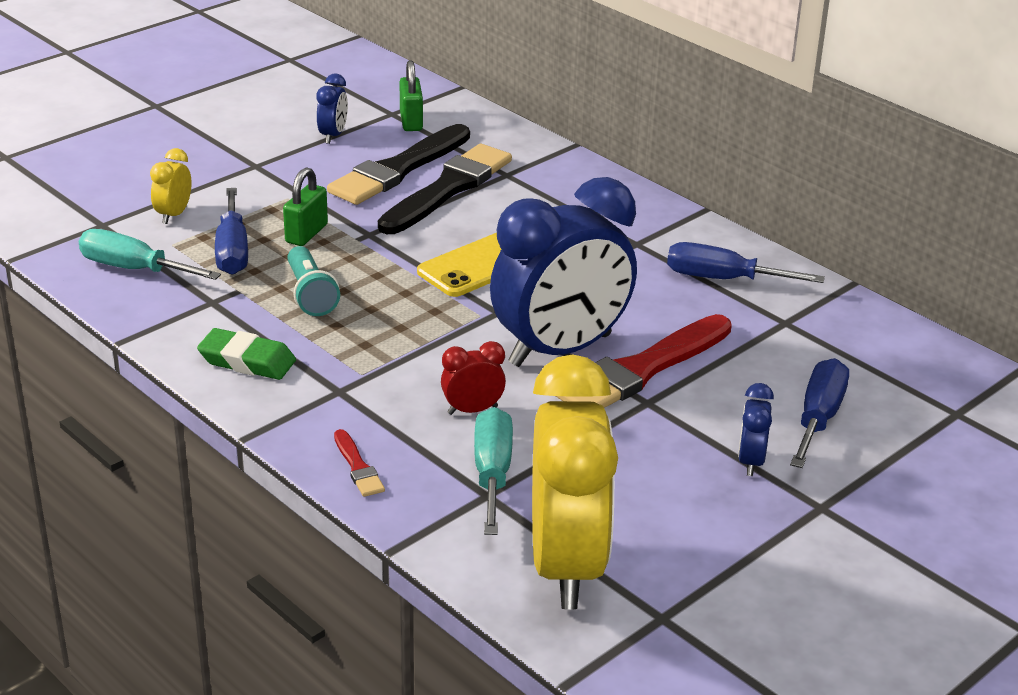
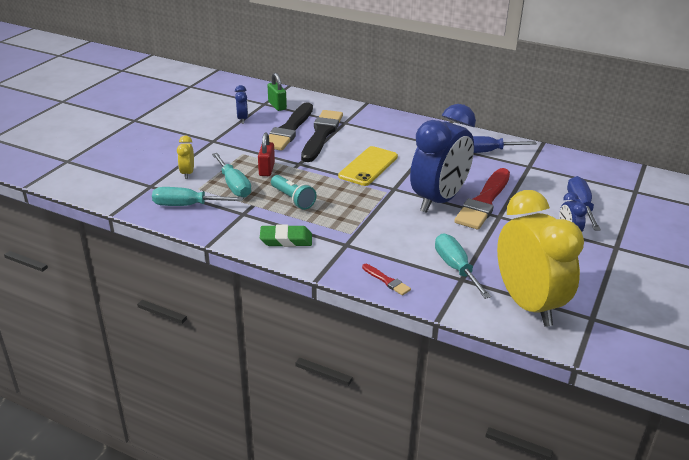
camera: 20 degrees left, 0 degrees up
(232, 251) = (234, 185): blue screwdriver -> turquoise screwdriver
(306, 234) = (267, 169): green padlock -> red padlock
(472, 410) = (420, 239): red clock -> none

